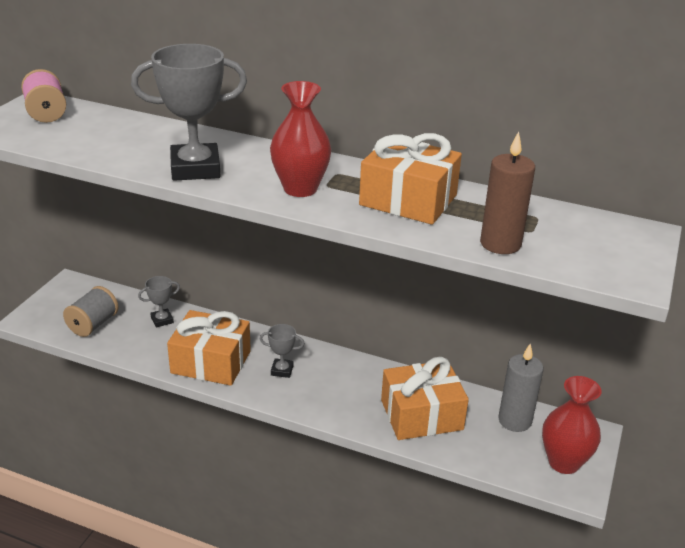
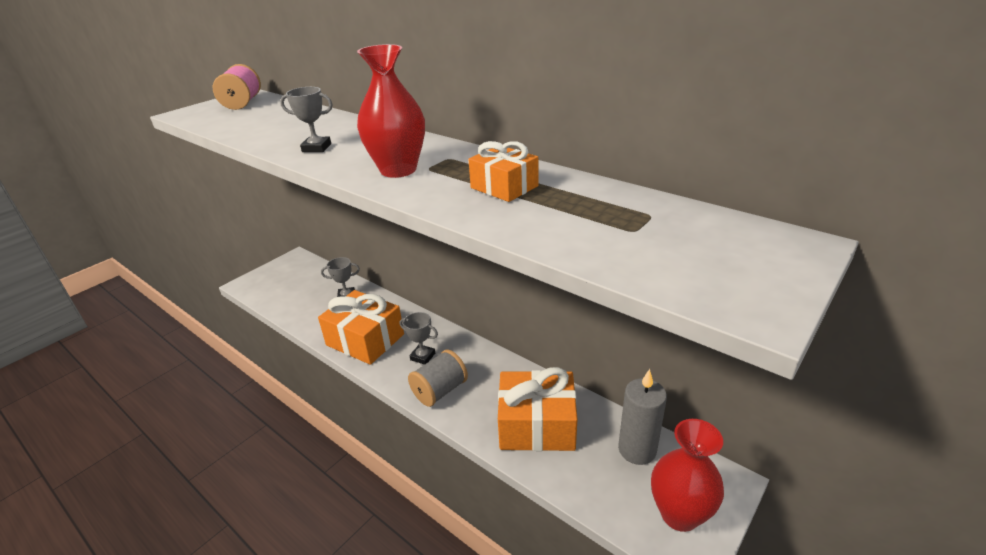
camera: 20 degrees right, 0 degrees up
(93, 324) = (291, 294): grey spool -> grey spool (440, 391)
(195, 168) = (316, 148): grey trophy -> grey trophy, size x0.48
(408, 200) = (504, 187): orange gift -> orange gift, size x0.57
(500, 244) = (583, 242): brown candle -> none

